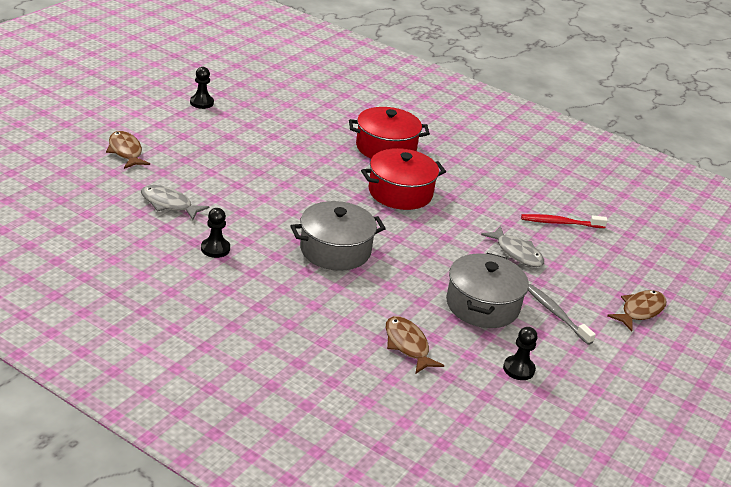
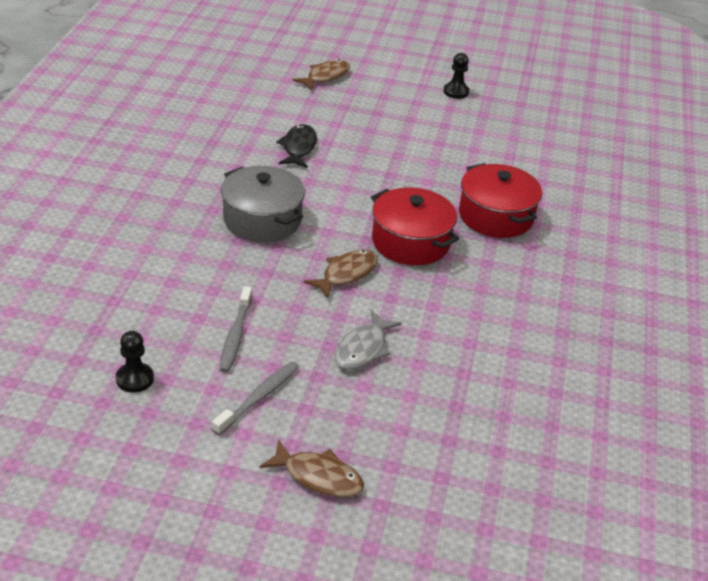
camera: 70 degrees right, 5 degrees up
(169, 204) = (261, 116): grey fish -> none
(215, 249) = (210, 154): black pawn -> none
(236, 201) = (298, 148): none -> black fish
(407, 345) = (131, 293): brown fish -> brown fish (346, 274)
(482, 305) = (236, 335): grey pot -> grey toothbrush
(560, 223) = (465, 379): red toothbrush -> none

